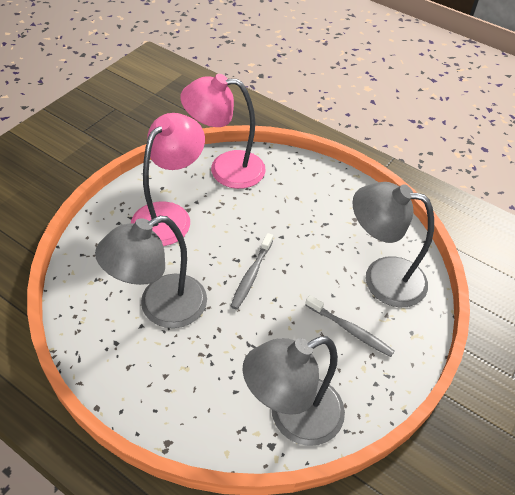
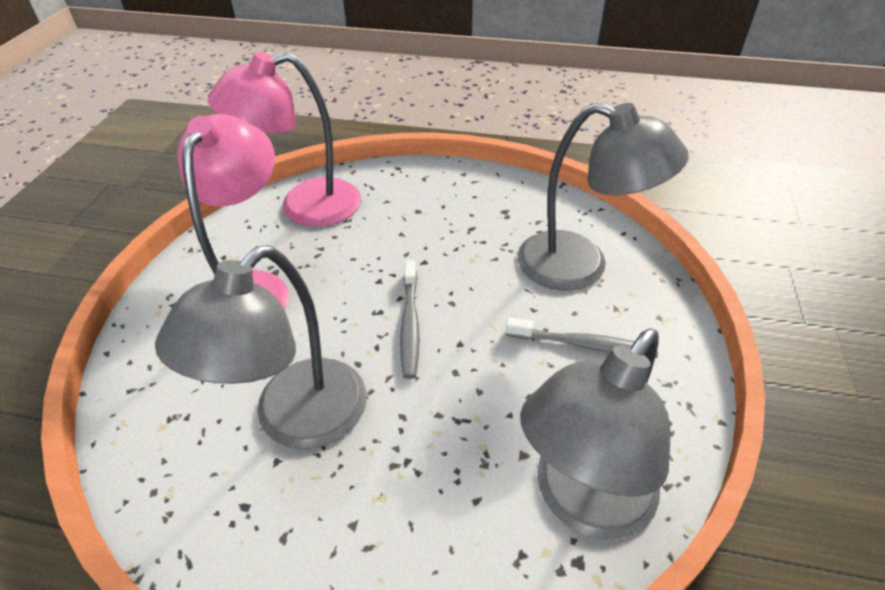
camera: 20 degrees left, 5 degrees down
(382, 278) = (580, 266): grey lamp -> grey lamp turned 150 degrees counterclockwise

